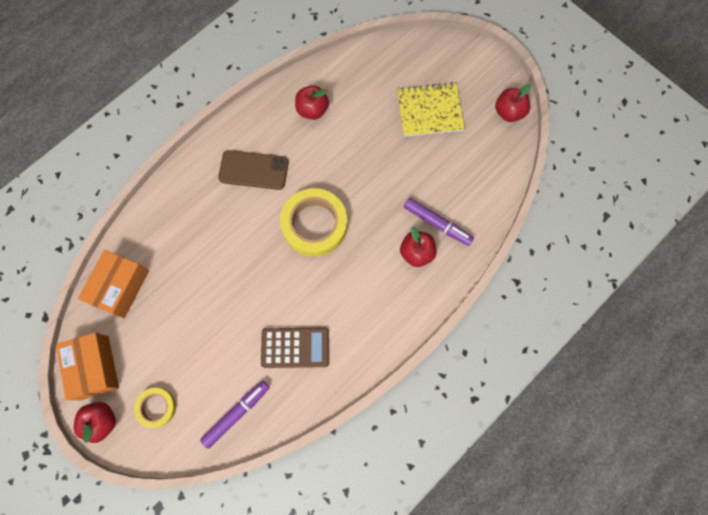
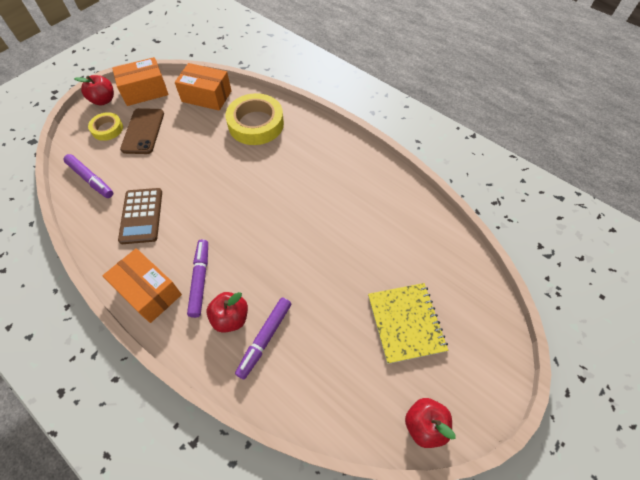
camera: 85 degrees right, 15 degrees down
(253, 170) = (314, 168): brown phone -> brown phone (143, 131)
(312, 110) = (384, 207): red apple -> none
(314, 225) = (261, 220): yellow tape -> yellow tape (256, 124)
(376, 282) = (200, 280): none -> purple marker
(385, 329) = (149, 291): none -> orange box

